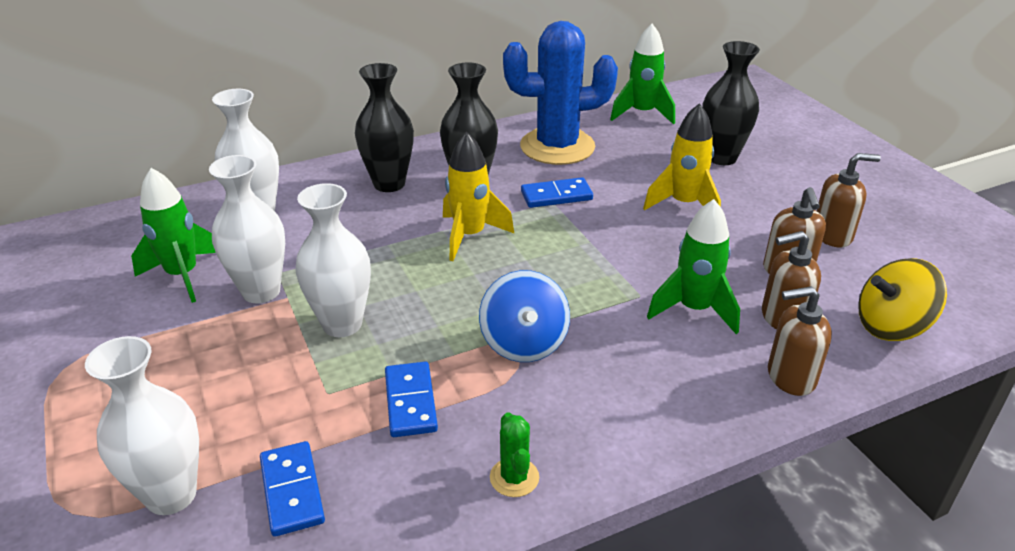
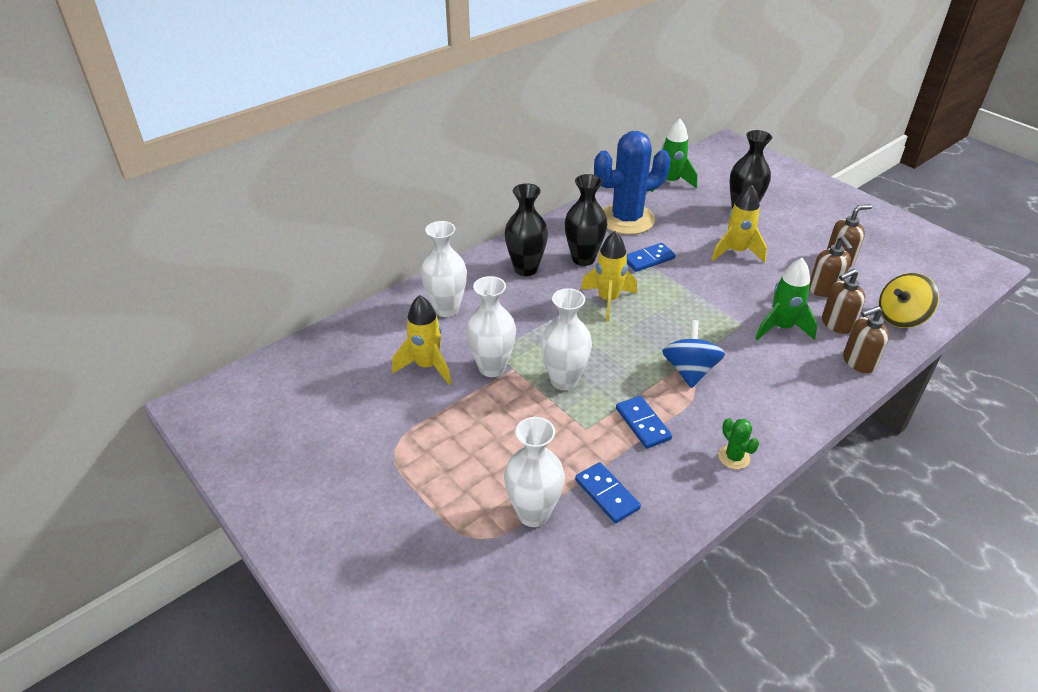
camera: 15 degrees left, 5 degrees up
(183, 275) = (427, 366): green rocket -> yellow rocket
(524, 343) = (689, 371): blue spinning top -> blue spinning top turned 150 degrees counterclockwise

